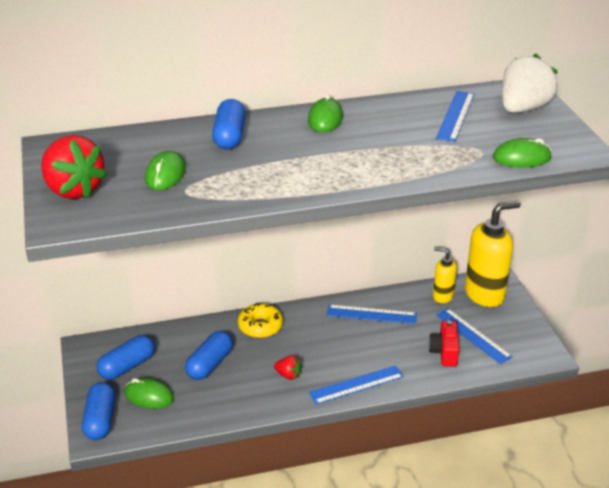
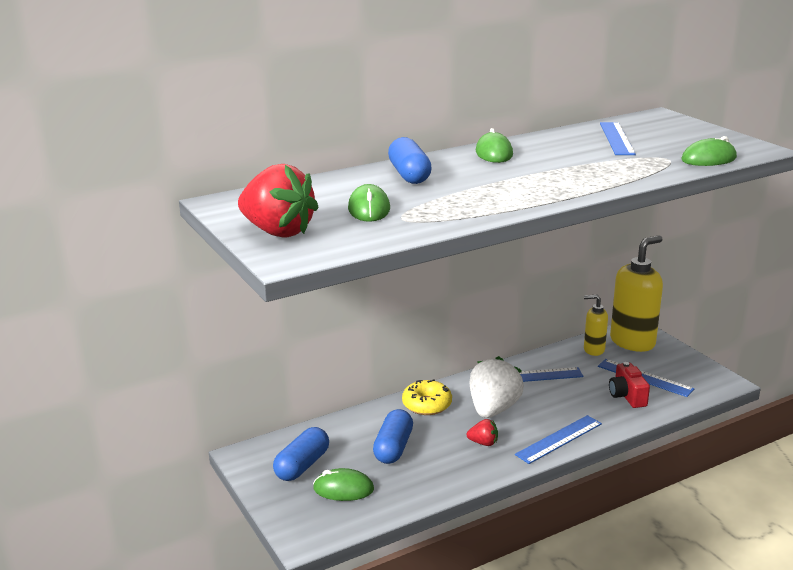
camera: 15 degrees left, 10 degrees down
(100, 420) = (300, 522): blue capsule -> none
(523, 109) = (673, 128): white strawberry -> white strawberry (493, 409)

